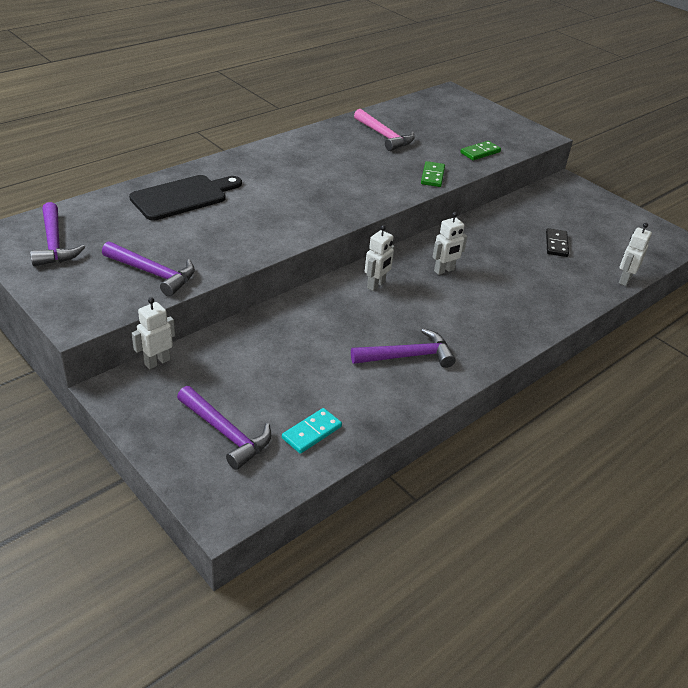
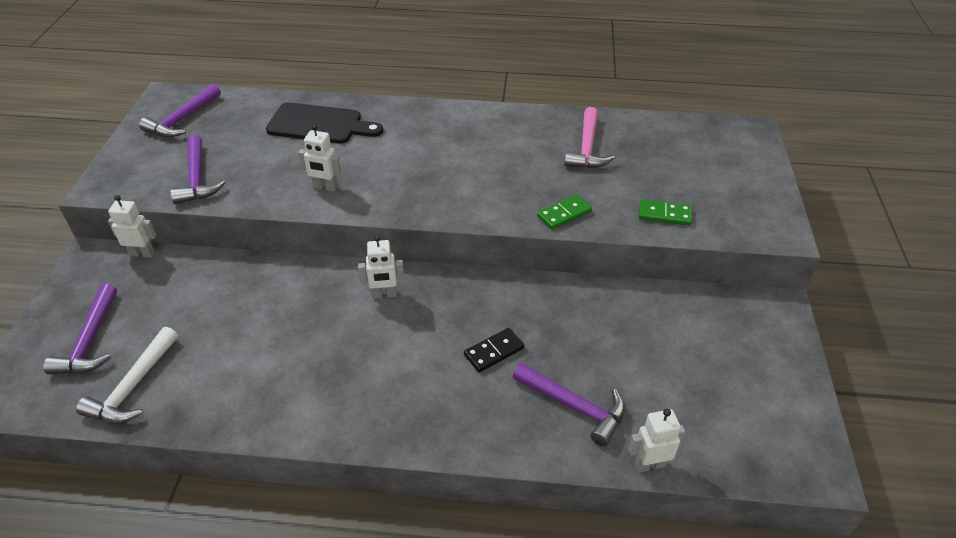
camera: 50 degrees right, 5 degrees up
(311, 432) = (134, 386): turquoise domino -> white hammer
(407, 356) = (300, 378): purple hammer -> purple hammer (574, 406)
(444, 270) = (467, 320): white robot -> white robot (325, 187)
(556, 244) = (635, 369): black domino -> black domino (494, 352)

